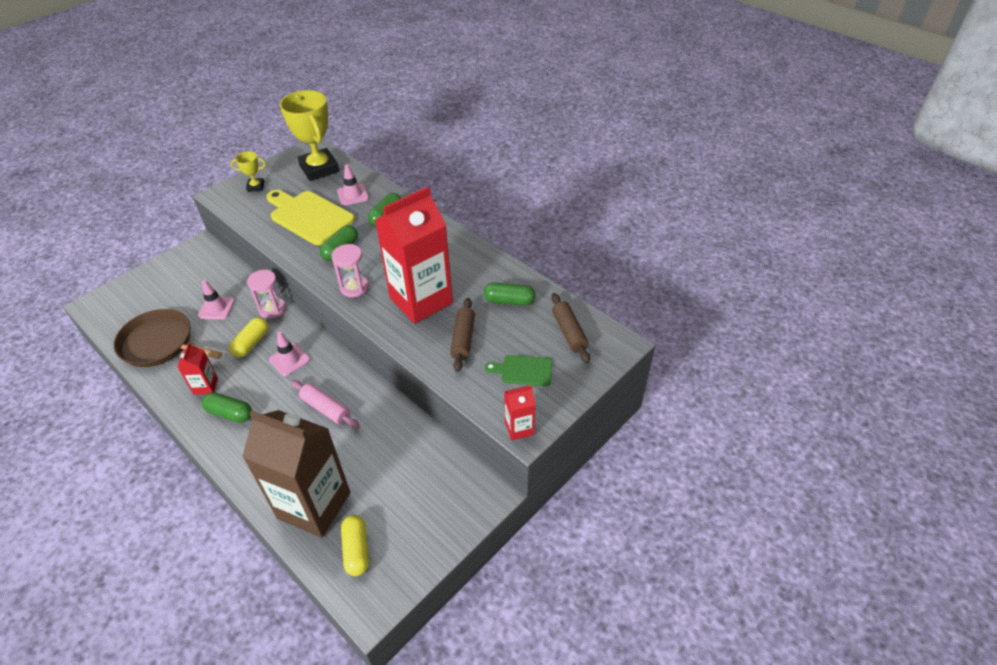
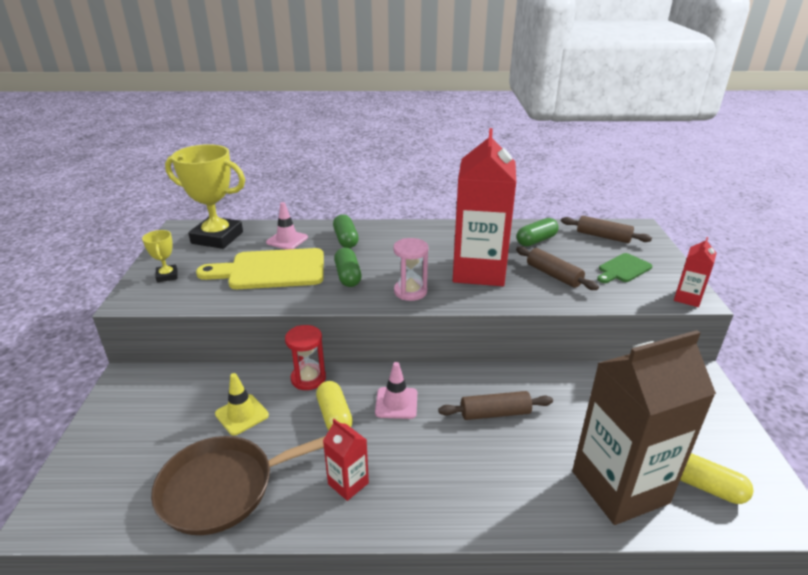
camera: 45 degrees left, 15 degrees down
(216, 308) = (242, 414): pink traffic cone -> yellow traffic cone
(230, 413) = (416, 484): green capsule -> none
(256, 187) = (167, 276): yellow trophy -> yellow trophy turned 60 degrees counterclockwise
(272, 309) = (308, 378): pink hourglass -> red hourglass
(326, 409) = (495, 413): pink rolling pin -> brown rolling pin

